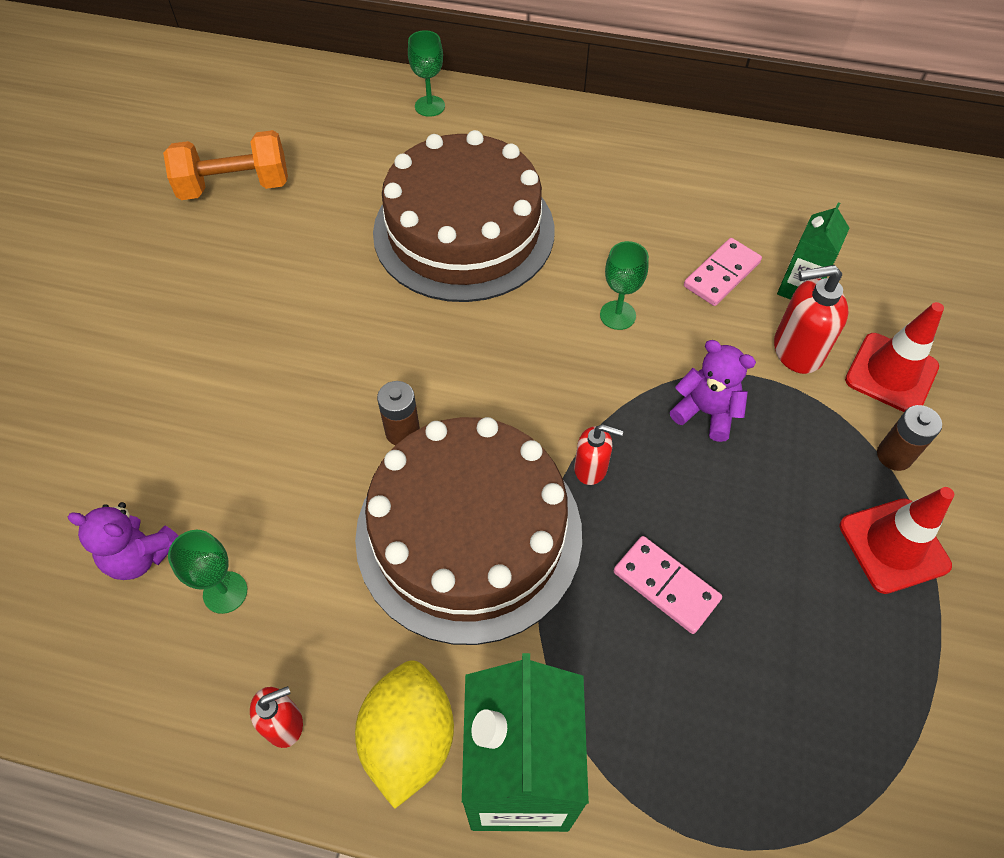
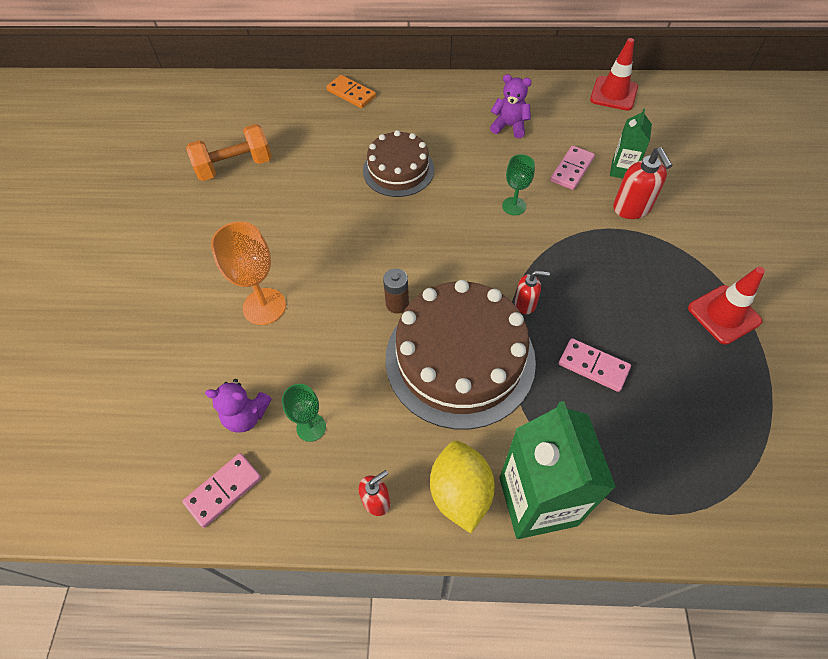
camera: 10 degrees left, 0 degrees up
(76, 659) = (223, 490): none -> pink domino
(214, 399) = (264, 306): none -> orange goblet
(430, 106) = (351, 94): green goblet -> orange domino
(464, 231) = (398, 170): brown cake -> brown cake, size x0.59
(706, 412) = (587, 256): purple teddy bear -> purple teddy bear (509, 126)
(796, 351) = (632, 208): red soap dispenser -> red soap dispenser turned 90 degrees counterclockwise
(891, 373) = (693, 212): red traffic cone -> red traffic cone (613, 94)
(894, 455) = (709, 261): brown battery -> none

